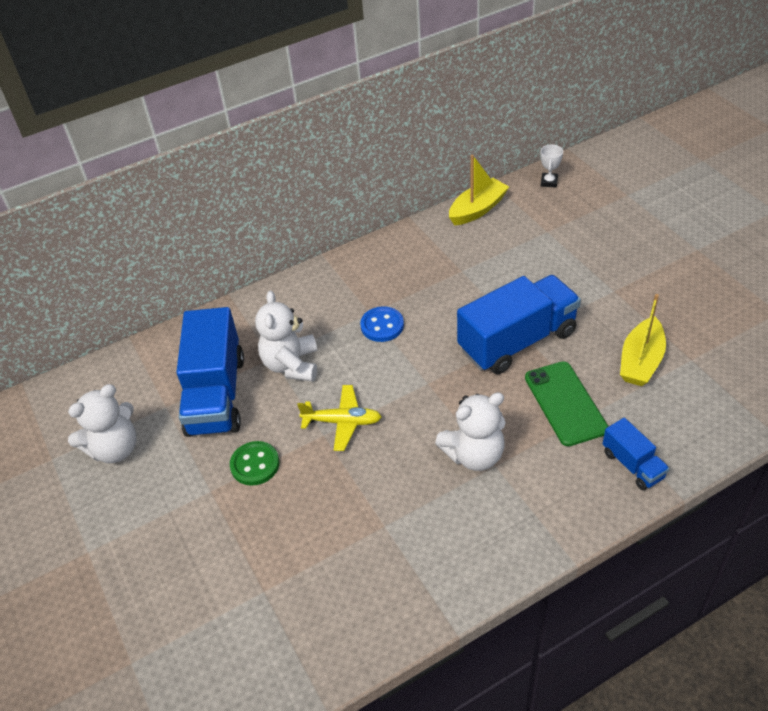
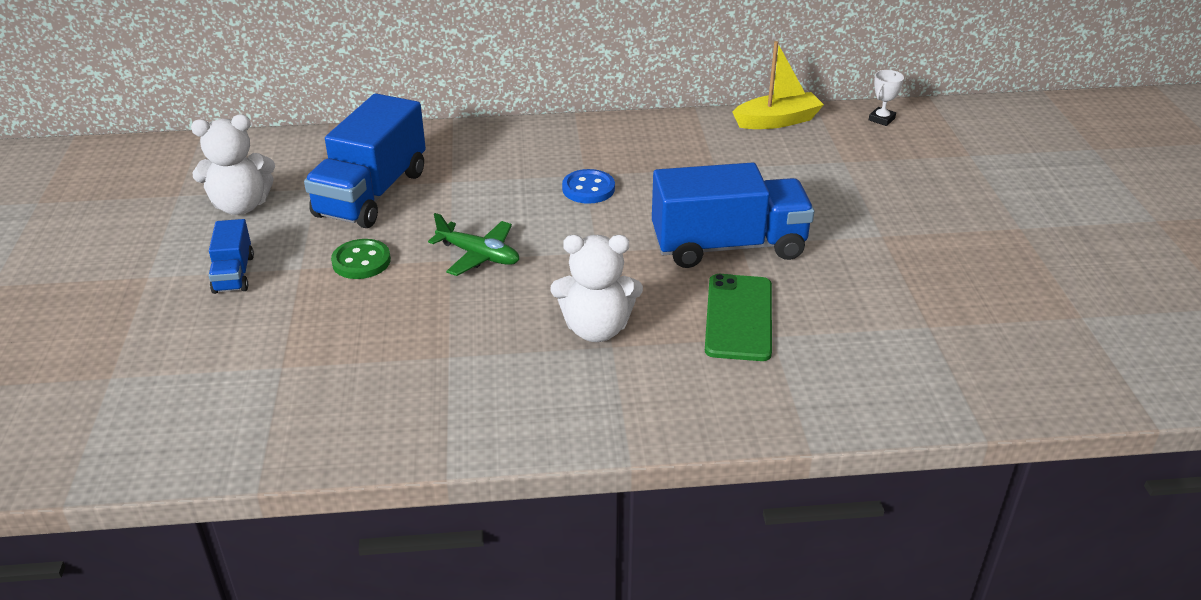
camera: 20 degrees right, 10 degrees down
(291, 365) = (466, 193): white teddy bear -> none
(342, 422) = (478, 255): yellow plane -> green plane
(632, 465) = (774, 399): blue truck -> blue truck (234, 274)
(640, 361) = (862, 308): yellow boat -> none

